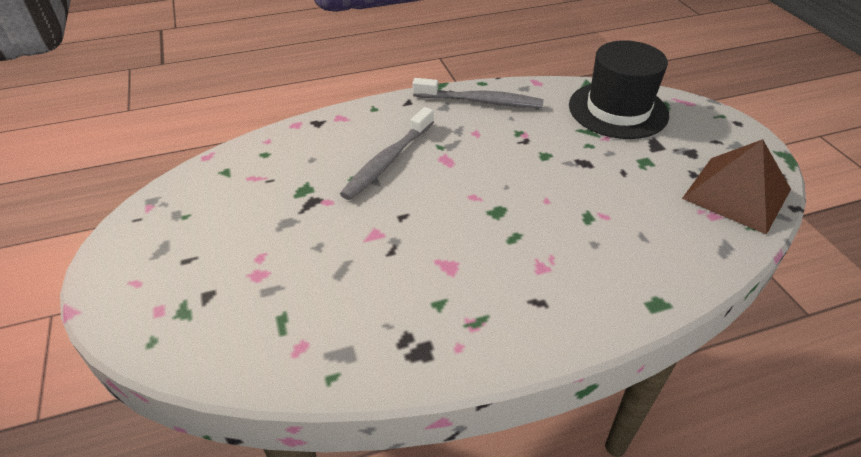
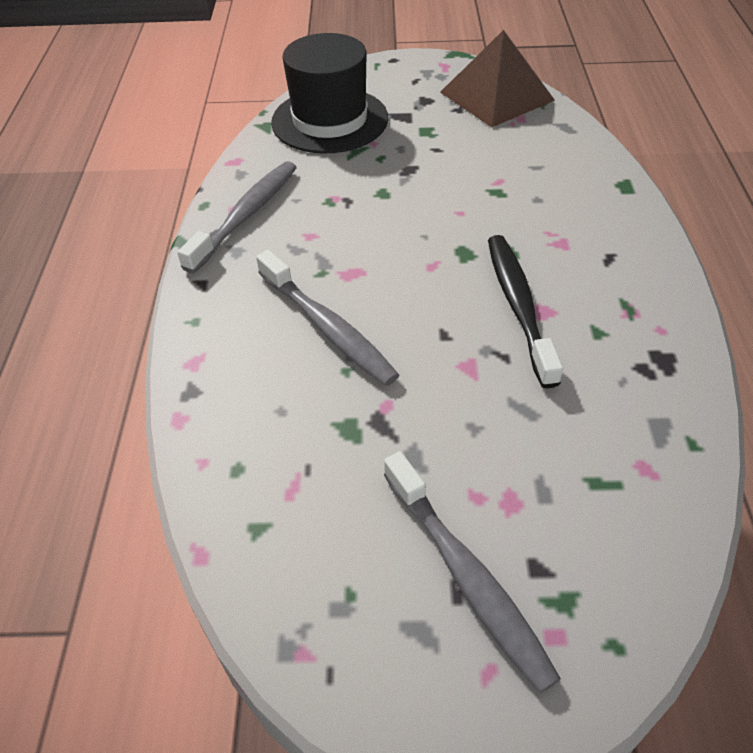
camera: 70 degrees left, 5 degrees up
(198, 262) = (467, 577): none -> grey toothbrush
(449, 251) = (519, 306): none -> black toothbrush

